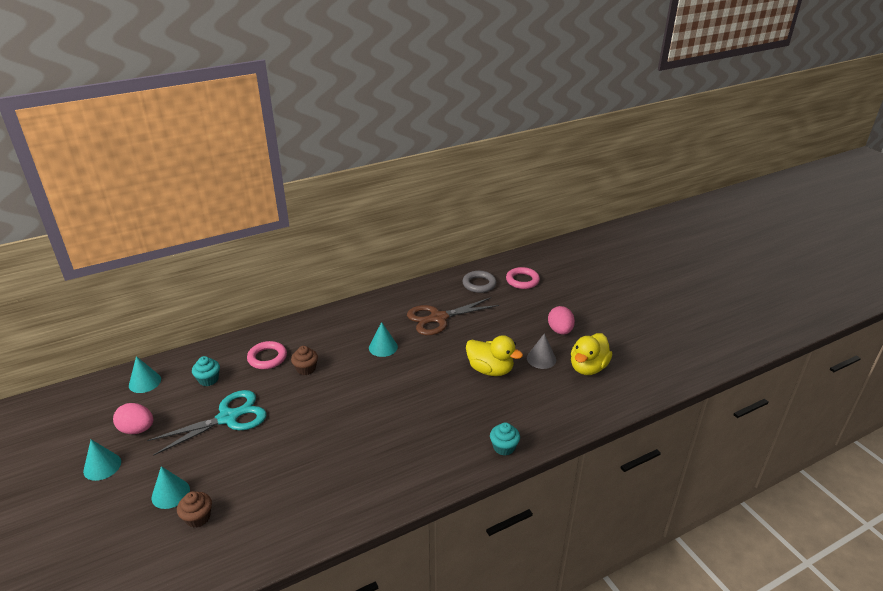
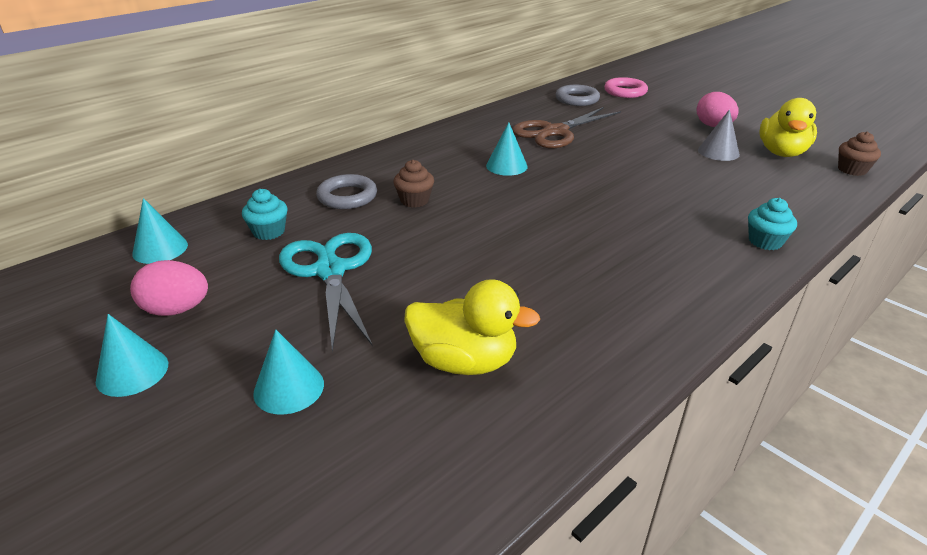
camera: 15 degrees left, 0 degrees up
(198, 517) = (363, 414): brown cupcake -> brown cupcake (852, 170)
(228, 418) = (330, 271): turquoise scissors -> turquoise scissors turned 60 degrees counterclockwise
(267, 358) = (347, 196): pink ring -> grey ring
(490, 370) = (667, 169): yellow duck -> yellow duck (464, 361)

